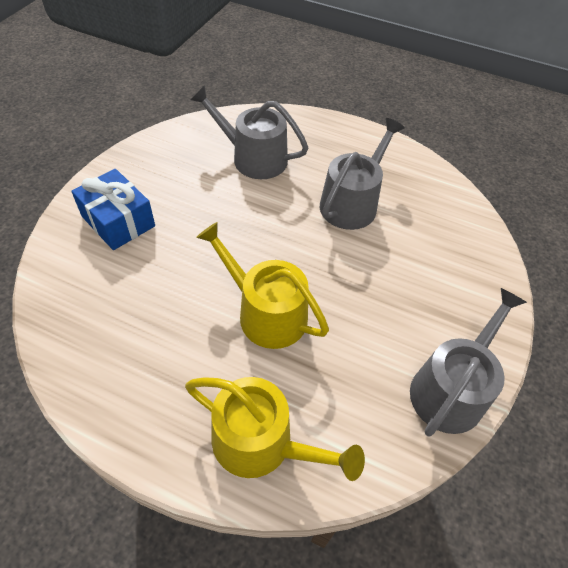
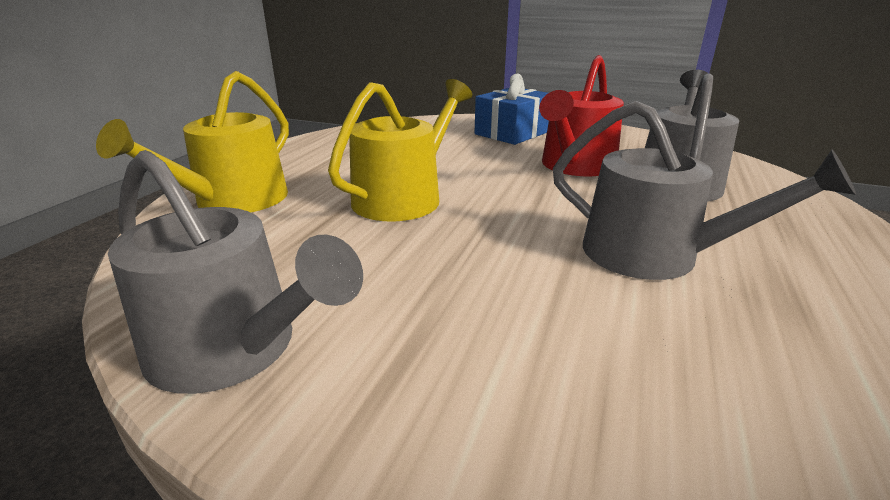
camera: 90 degrees right, 25 degrees down
(217, 200) = (575, 166): none -> red watering can

